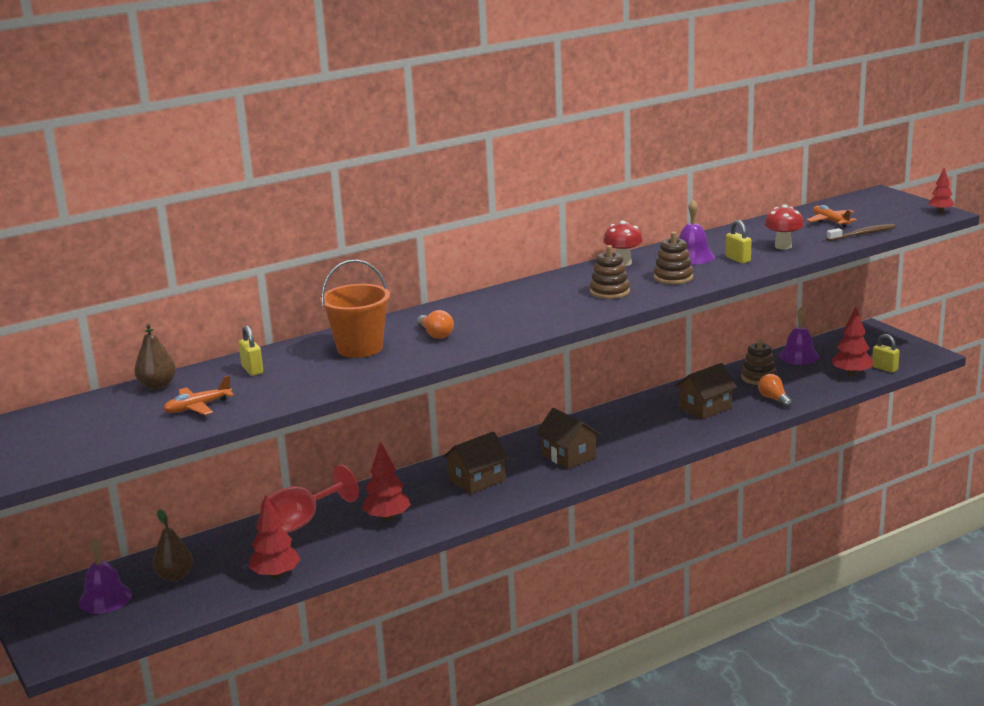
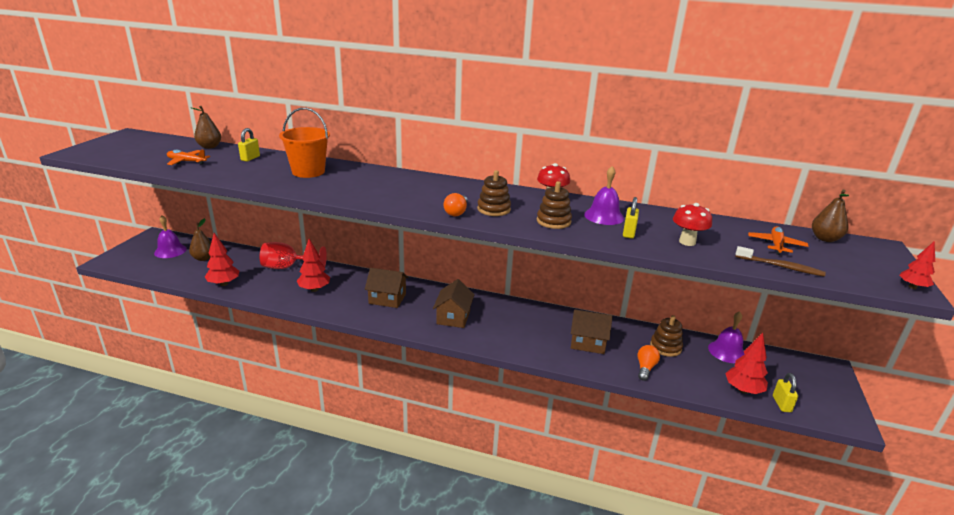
camera: 45 degrees right, 5 degrees up
(435, 334) = (352, 183): orange light bulb -> orange light bulb (456, 212)
(844, 203) = (825, 239): none -> brown pear

